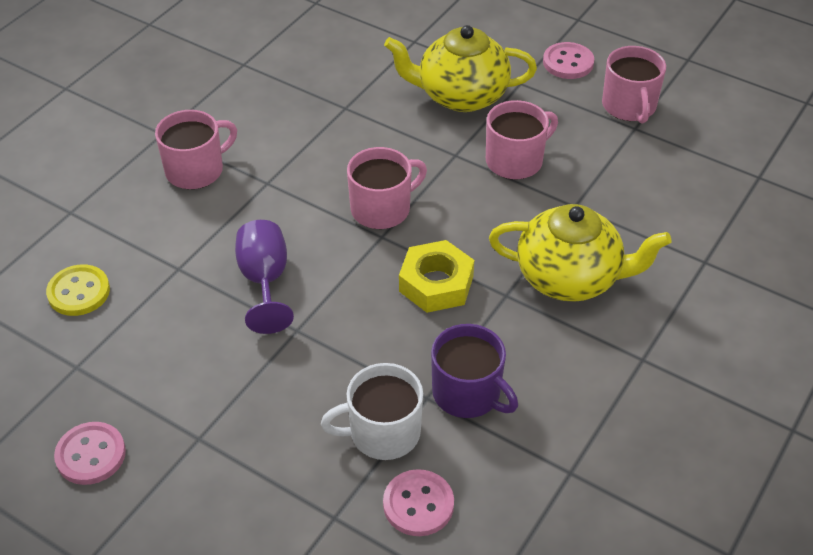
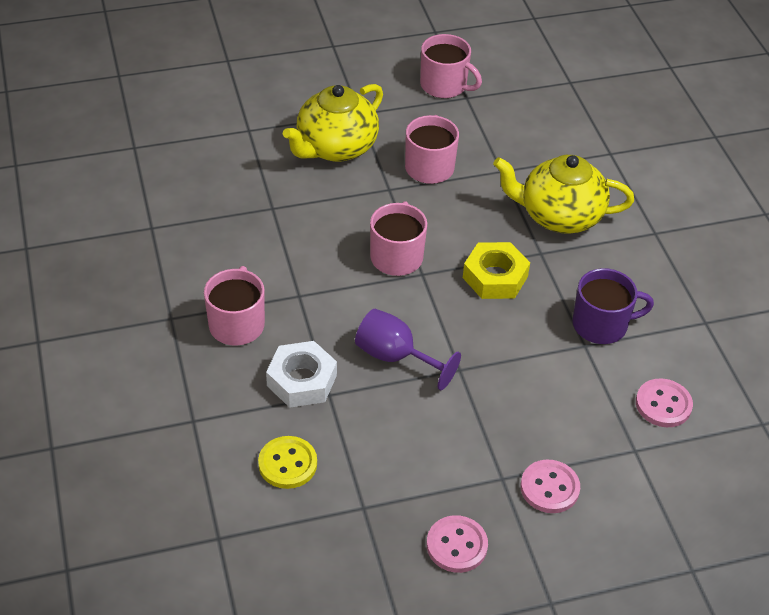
camera: 50 degrees left, 0 degrees up
(176, 243) = (302, 380): none -> white nut
(383, 433) = (591, 384): white mug -> none
(568, 62) = (369, 80): pink button -> pink button (549, 488)
(570, 278) = (559, 216): yellow teapot -> yellow teapot turned 135 degrees counterclockwise

